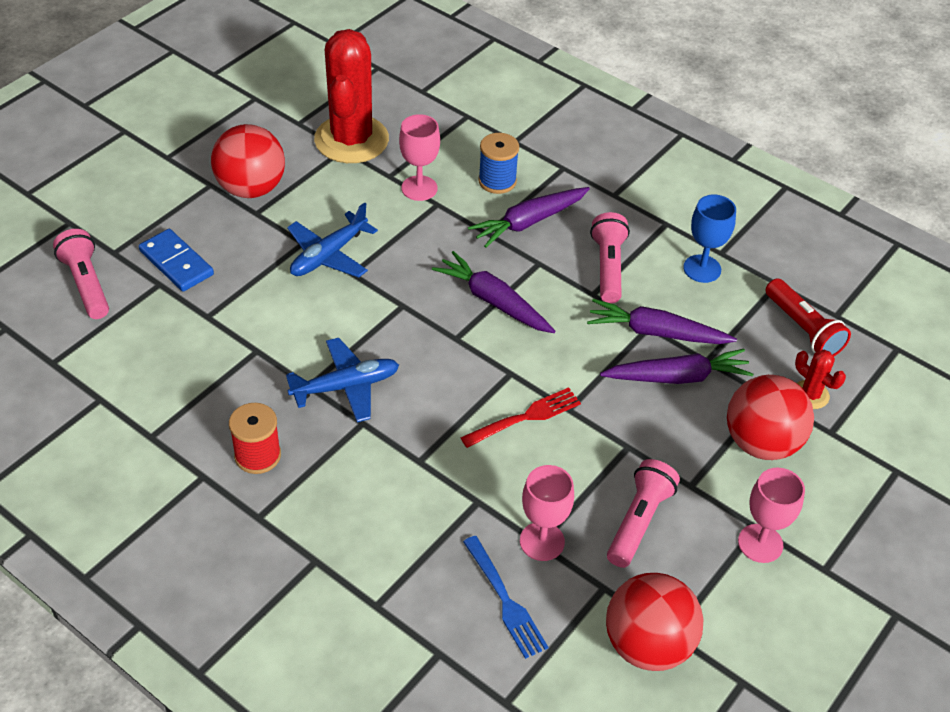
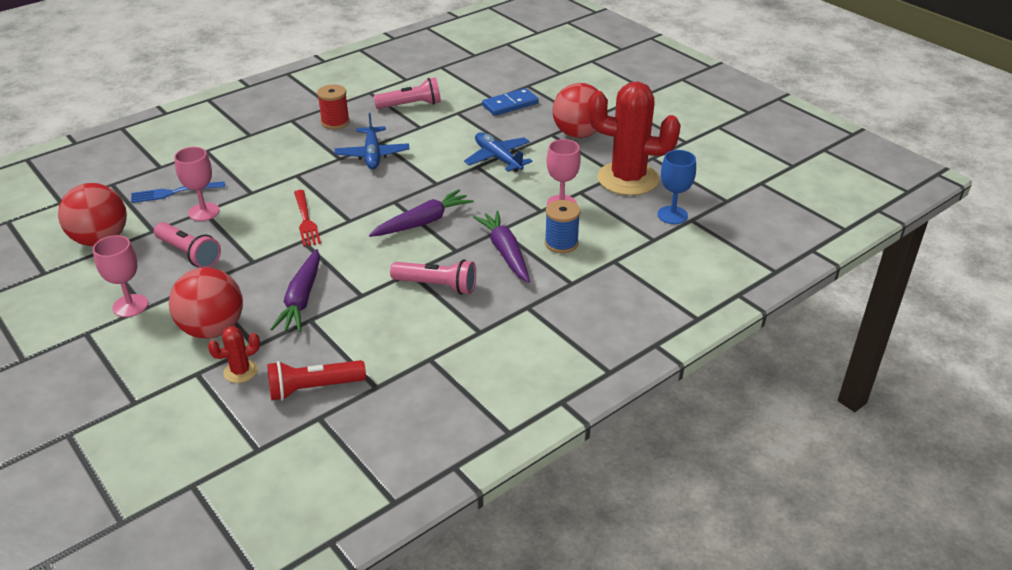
camera: 105 degrees right, 10 degrees down
(86, 284) = (501, 77): pink flashlight -> pink flashlight (410, 105)
(656, 332) = (353, 297): purple carrot -> none
(702, 269) = (414, 341): blue goblet -> blue goblet (672, 215)

